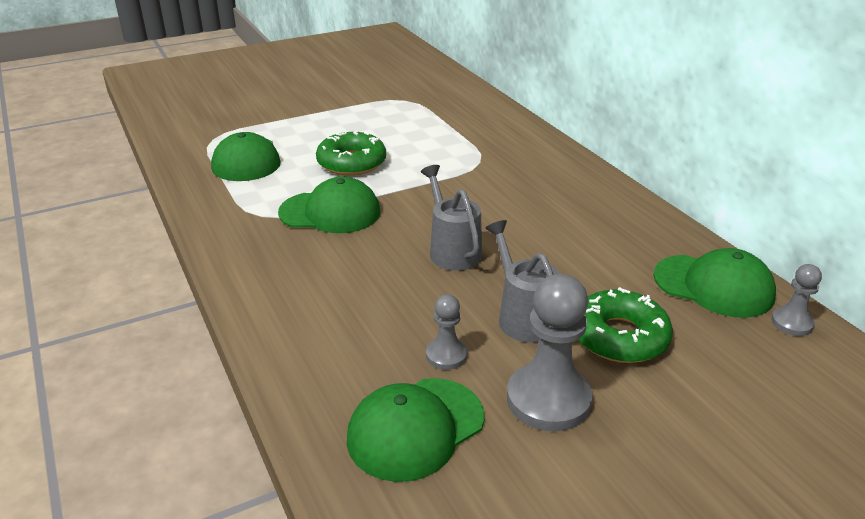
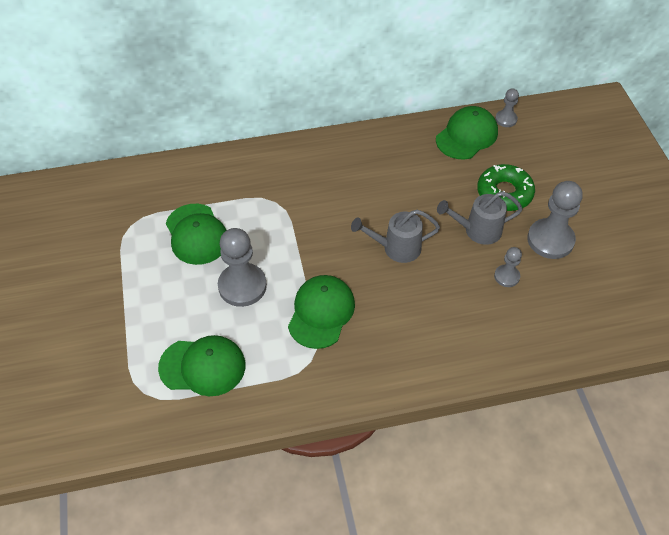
camera: 75 degrees left, 20 degrees up
(351, 163) = (242, 286): green donut -> grey pawn
(415, 428) = (565, 304): green cap -> green cap (196, 234)

